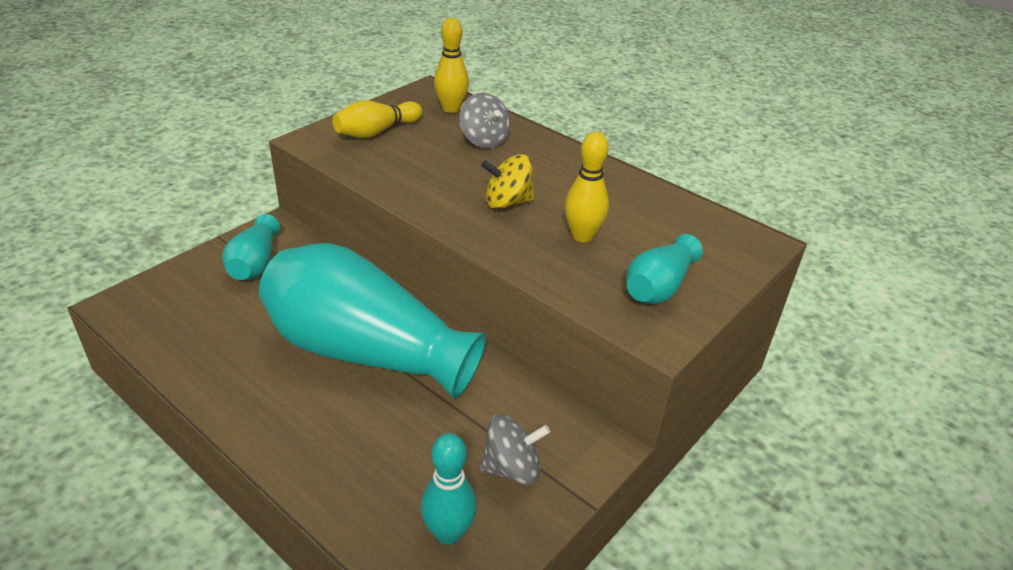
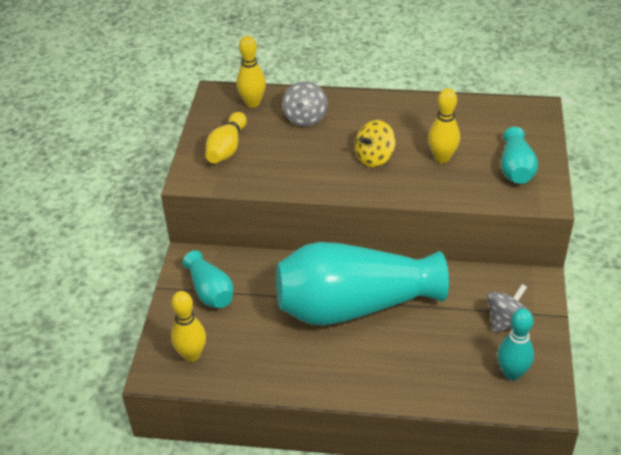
camera: 30 degrees left, 5 degrees up
(165, 308) = (191, 355): none -> yellow bowling pin
(484, 140) = (305, 118): grey spinning top -> grey spinning top turned 60 degrees clockwise

